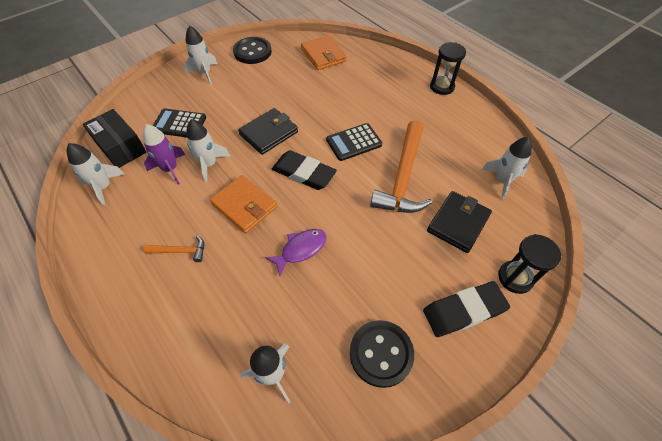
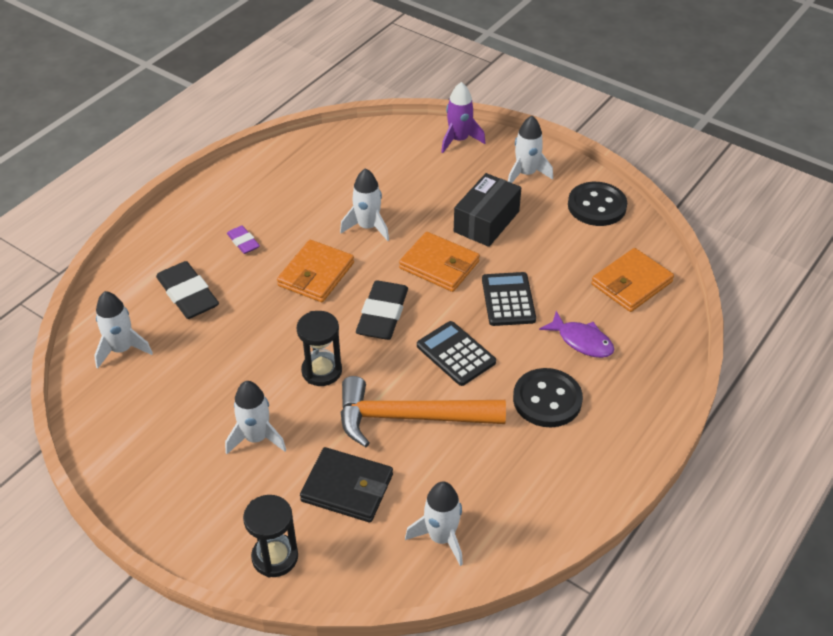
camera: 75 degrees right, 10 degrees down
(104, 187) = (308, 158): white rocket -> white rocket (256, 438)
(120, 147) = (368, 149): black box -> black box (486, 221)
(170, 169) = (349, 198): purple rocket -> purple rocket (459, 140)
(179, 124) = (423, 182): black calculator -> black calculator (508, 300)
(180, 251) = (243, 242): orange hammer -> purple eraser
(269, 133) = (439, 265): black wallet -> orange wallet
(301, 249) = (268, 337): purple fish -> purple fish (581, 341)
(381, 353) = (154, 431): black button -> black button (547, 399)
(442, 87) = (627, 444): black hourglass -> black hourglass (322, 371)
(464, 311) = (218, 503): black eraser -> black eraser (188, 294)

